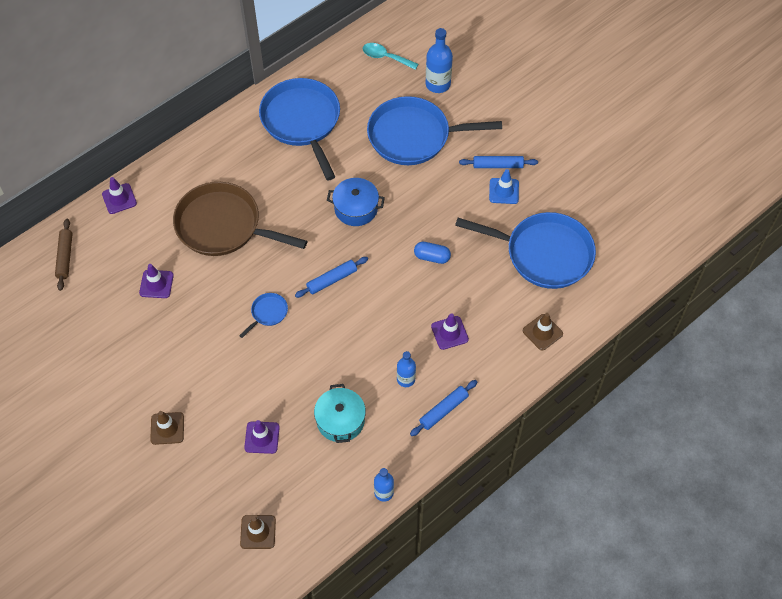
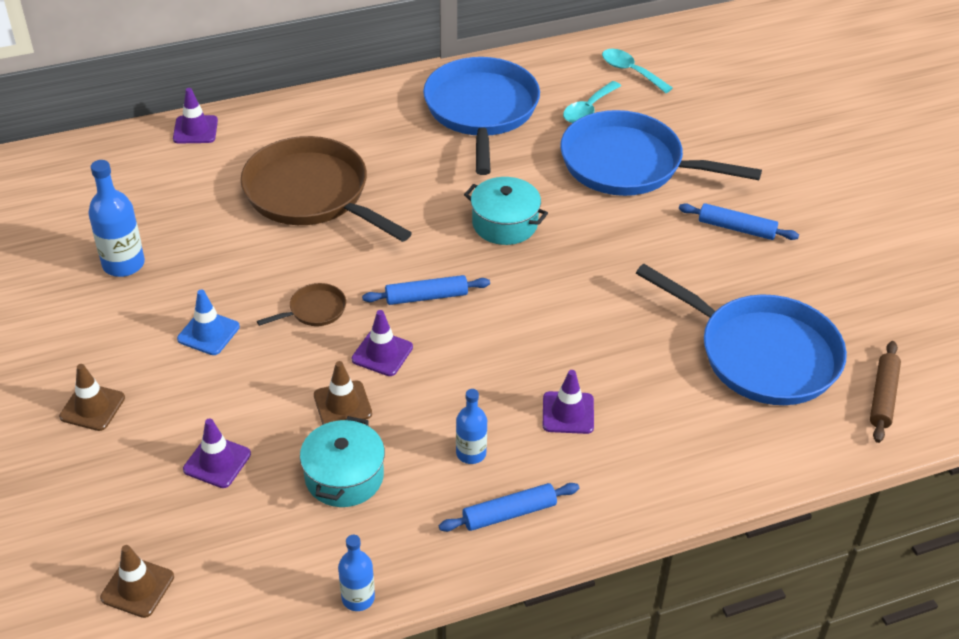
camera: 20 degrees right, 15 degrees down
(65, 257) = (88, 172): brown rolling pin -> brown rolling pin (883, 397)
(156, 284) = (184, 234): purple traffic cone -> purple traffic cone (382, 353)
(268, 313) = (314, 310): blue pan -> brown pan
(356, 208) = (505, 223): blue pot -> turquoise pot
(371, 98) = (588, 109): none -> turquoise spoon
(432, 257) = (586, 310): blue capsule -> none
(438, 84) = (690, 116): blue bottle -> blue bottle (123, 264)
(504, 191) = (732, 261): blue traffic cone -> blue traffic cone (208, 333)
(542, 332) = (716, 456): brown traffic cone -> brown traffic cone (342, 404)

